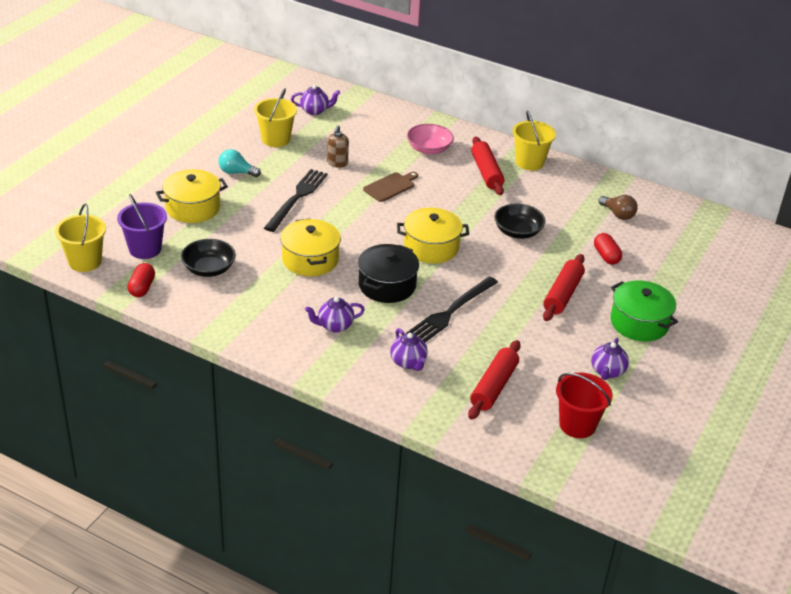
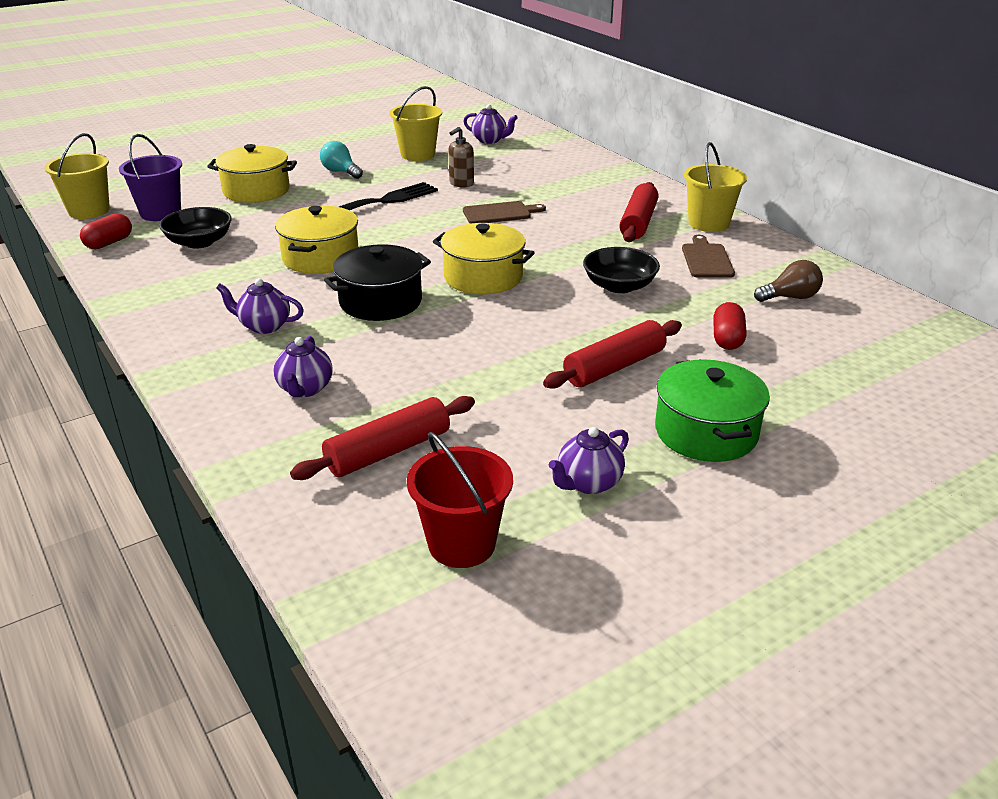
camera: 30 degrees right, 5 degrees down
(429, 149) = (587, 190): pink bowl -> none
(451, 312) = (430, 348): black fork -> none
(551, 195) = (706, 259): none -> brown cutting board
(618, 214) = (790, 297): brown light bulb -> brown light bulb turned 90 degrees counterclockwise

